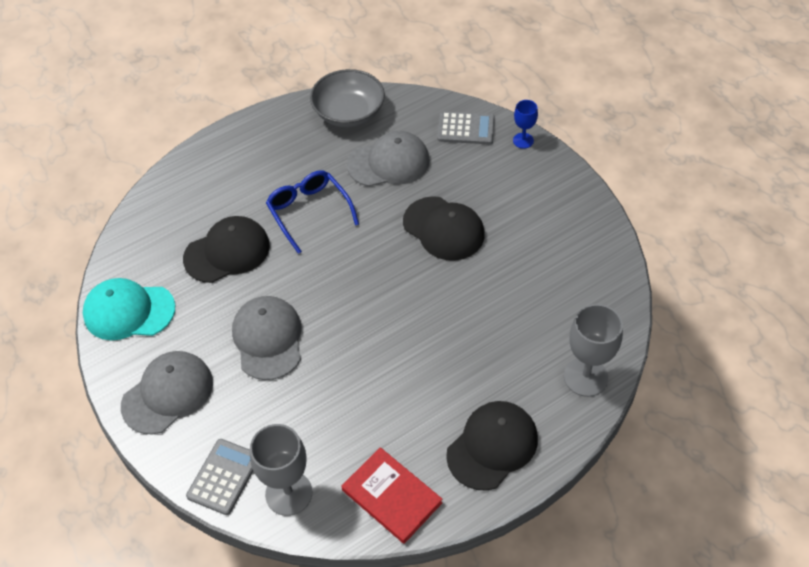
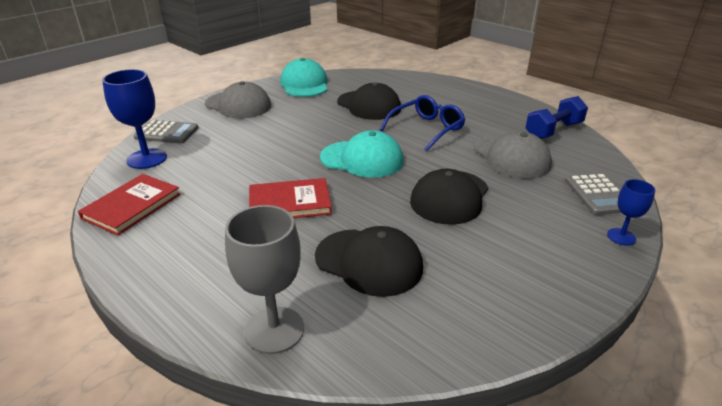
camera: 75 degrees right, 20 degrees down
(268, 339) = (291, 131): grey cap -> none
(289, 493) = (147, 159): grey goblet -> blue goblet
(349, 113) = (553, 131): grey bowl -> blue dumbbell
(356, 282) = (362, 159): none -> turquoise cap
(421, 353) = (290, 203): none -> red book
(492, 446) = (178, 261): black cap -> black cap (369, 262)

